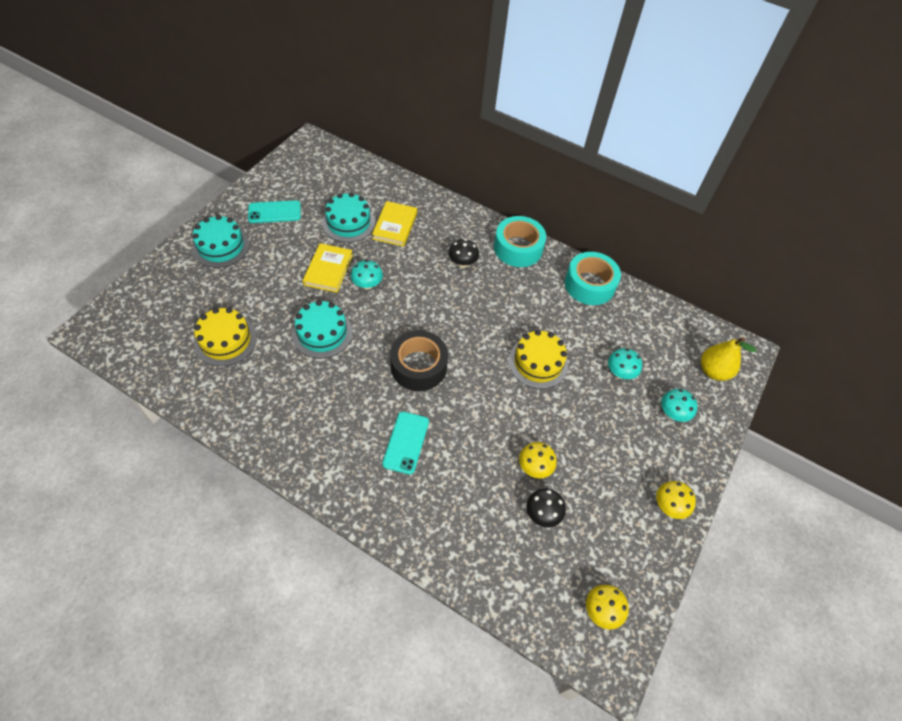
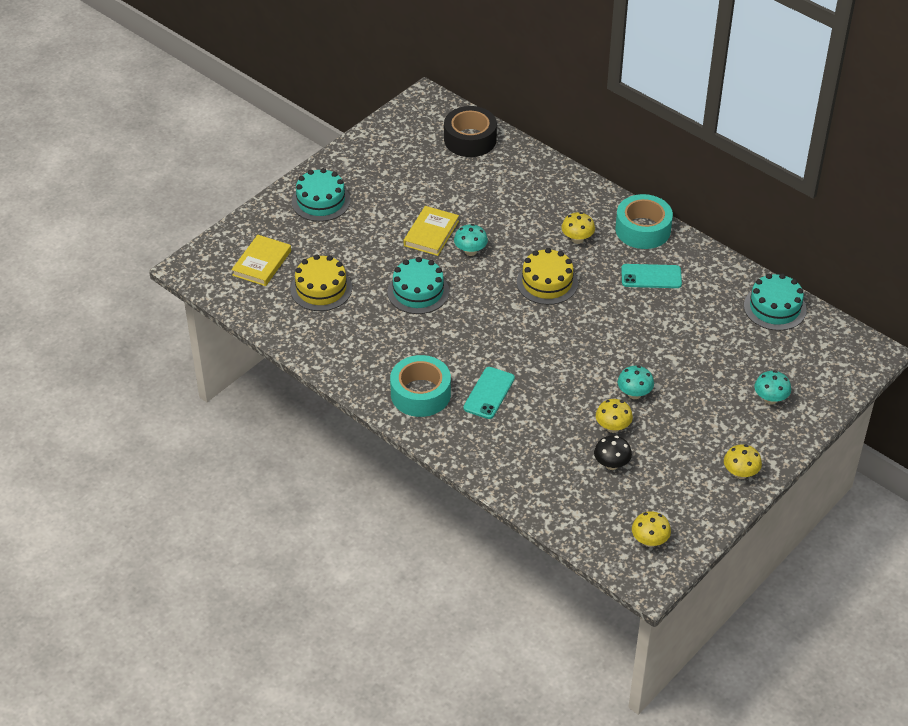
camera: 15 degrees right, 10 degrees down
(274, 212) = (379, 171): turquoise phone -> turquoise phone (651, 276)
(348, 222) = (458, 188): turquoise cake -> turquoise cake (775, 308)
(395, 226) = (509, 196): yellow book -> yellow book (262, 263)
(418, 366) = (512, 331): black tape -> black tape (470, 139)
(462, 263) = (577, 239): black mushroom -> yellow mushroom
(538, 362) = (638, 340): yellow cake -> yellow cake (547, 282)
(589, 285) = (715, 273): turquoise tape -> turquoise tape (420, 394)
(620, 373) = (724, 358): turquoise mushroom -> turquoise mushroom (634, 394)
(713, 371) = (829, 367): yellow pear -> none

